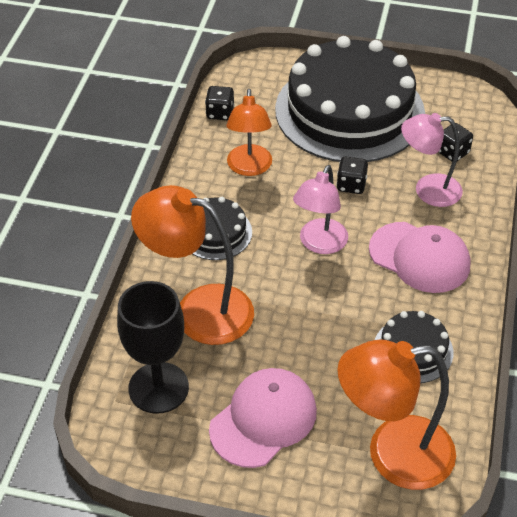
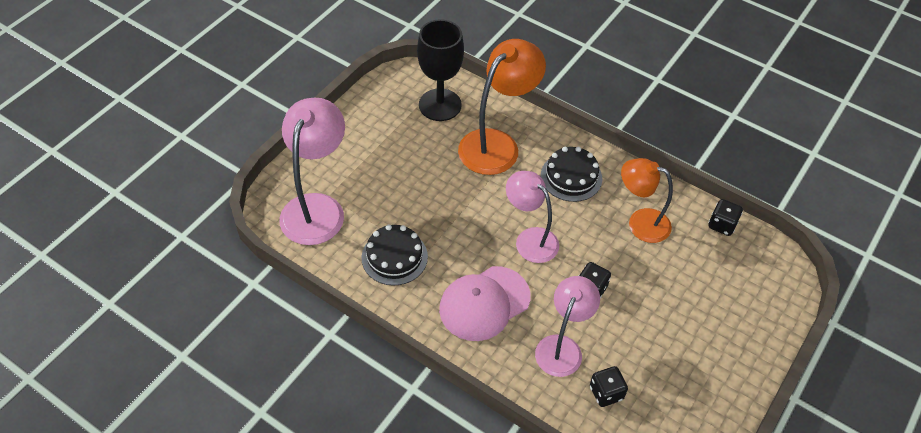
camera: 110 degrees right, 5 degrees up
(263, 419) = (384, 149): pink cap -> none
(349, 111) = (696, 329): black cake -> none
(393, 455) = (317, 208): orange lamp -> pink lamp

